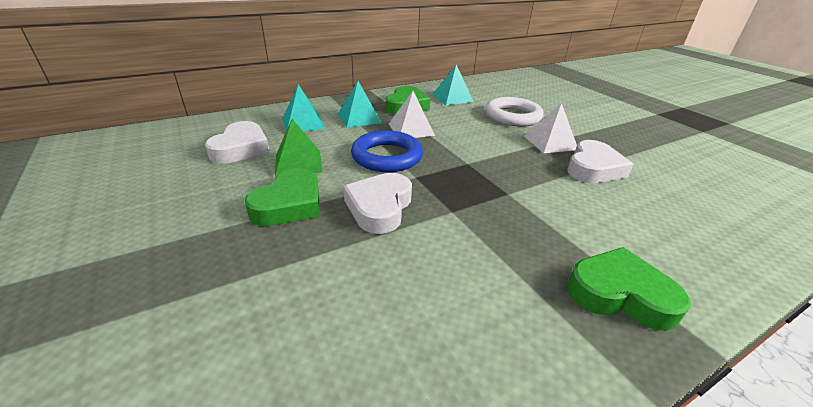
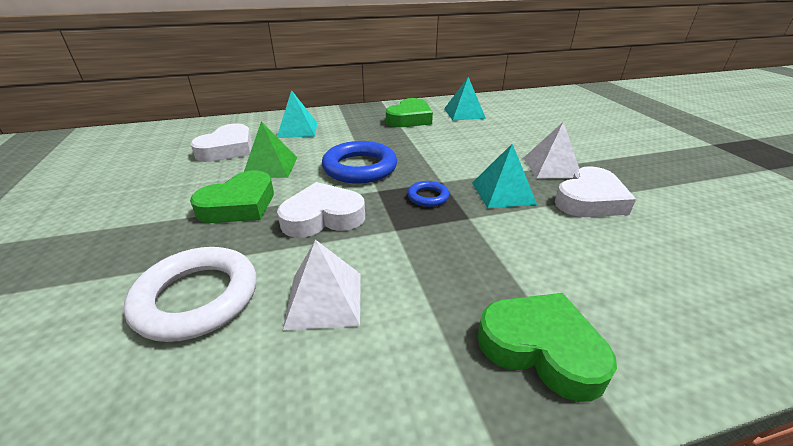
camera: 15 degrees right, 0 degrees up
(359, 118) = (354, 128): turquoise pyramid -> turquoise pyramid (503, 193)
(379, 207) = (323, 217): white heart -> white heart turned 45 degrees clockwise
(411, 129) = (400, 142): white pyramid -> white pyramid (324, 299)
(463, 178) = (428, 197): none -> blue ring
(512, 116) = (522, 136): white ring -> white ring (197, 298)

